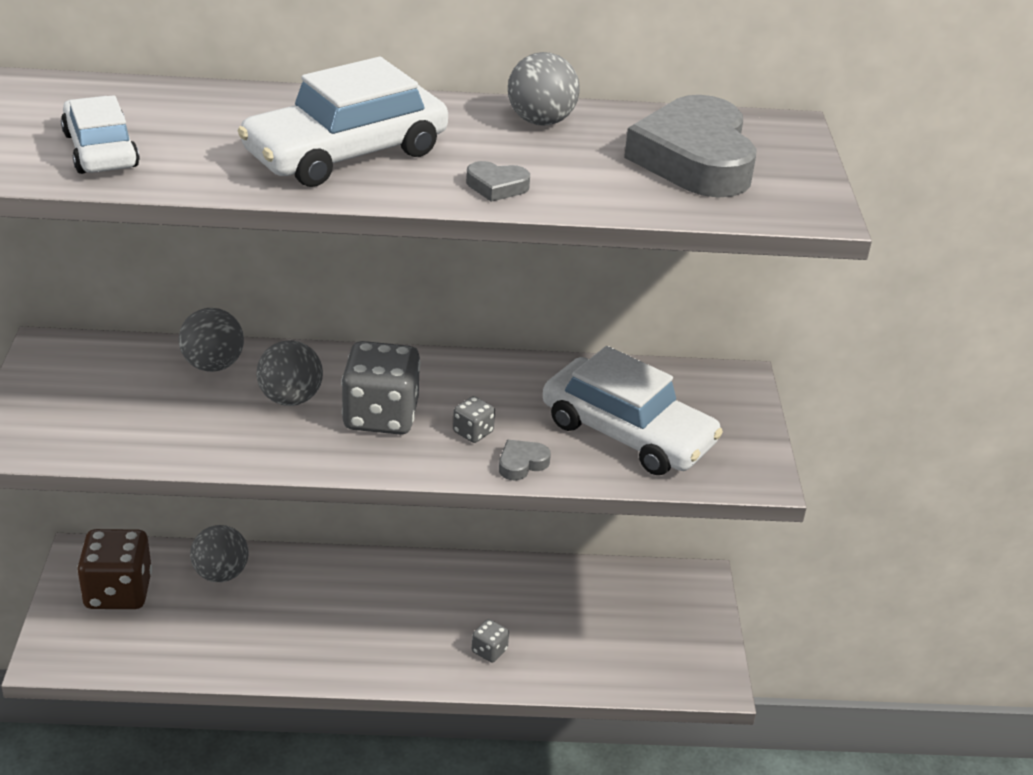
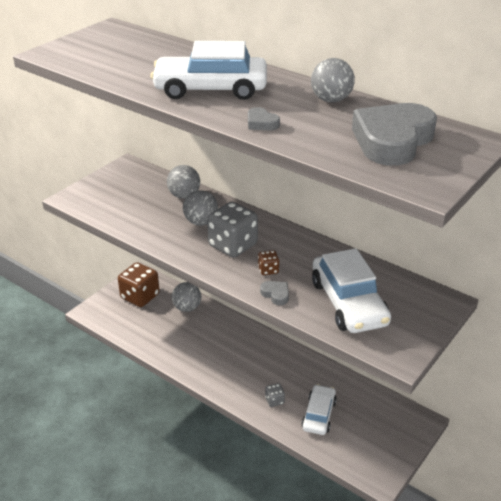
camera: 40 degrees right, 0 degrees up
(101, 150) = (109, 61): white car -> white car (319, 415)
(473, 432) = (268, 270): grey dice -> brown dice
(521, 463) = (276, 294): grey heart -> grey heart turned 45 degrees clockwise

